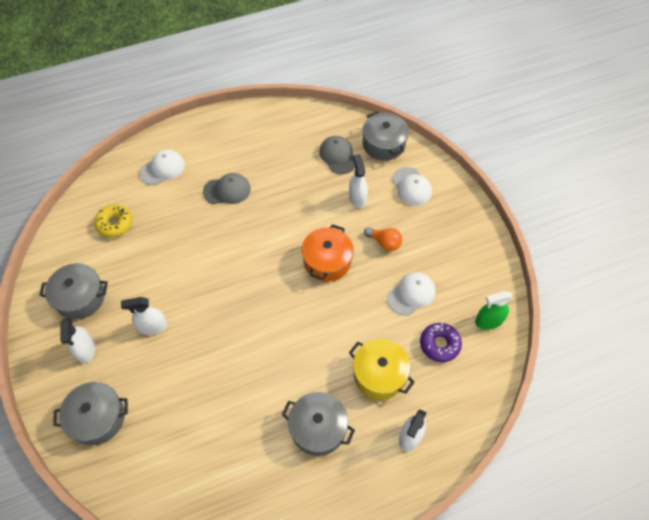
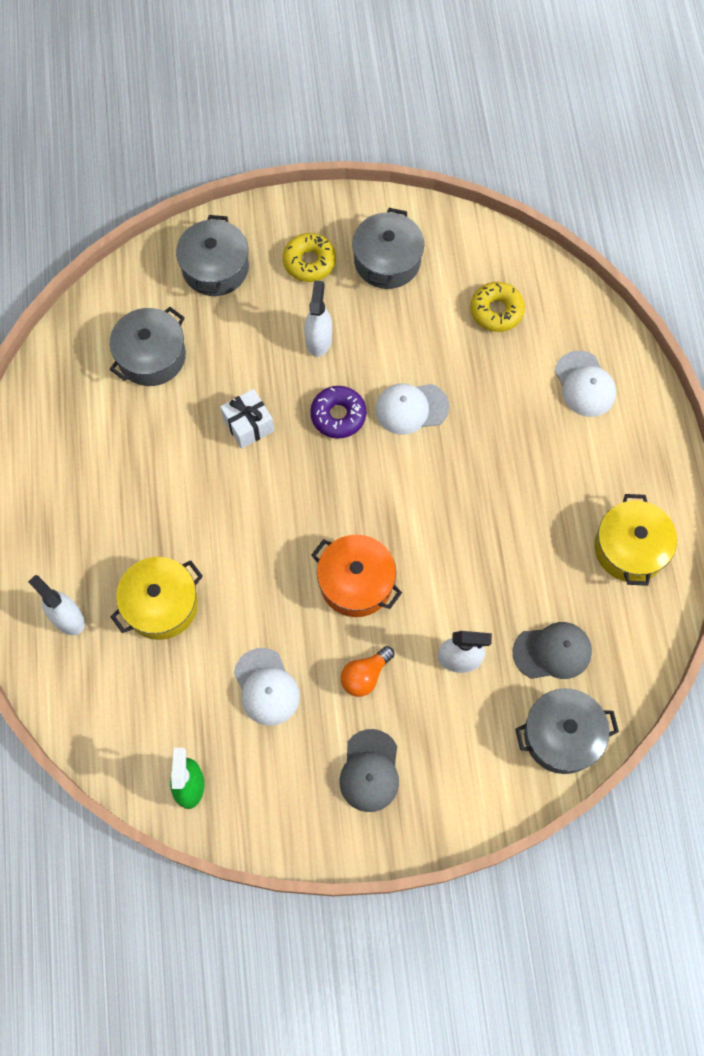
camera: 105 degrees right, 10 degrees up
(86, 349) = (309, 262): white spray bottle -> yellow donut
(227, 190) = (521, 468): grey cap -> grey cap (370, 771)
(230, 355) = (248, 425): none -> white gift
(265, 132) = (630, 548): none -> yellow pot
(318, 428) = (117, 509): grey pot -> grey pot (151, 356)
(411, 186) = (461, 753): white cap -> white cap (411, 408)
(439, 344) = (177, 700): purple donut -> purple donut (338, 415)

